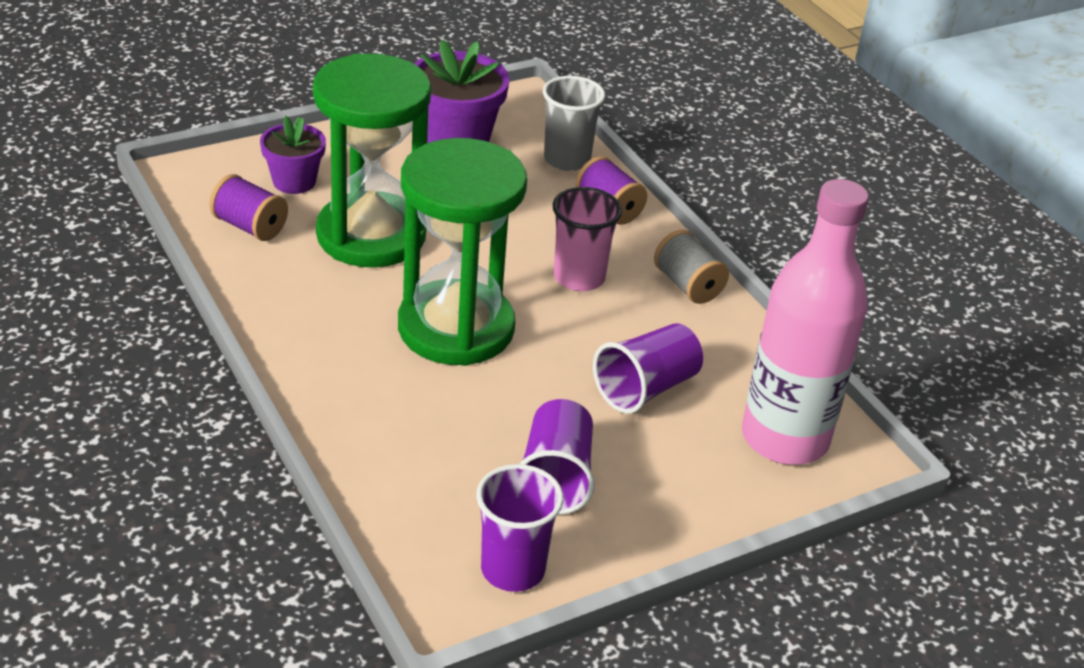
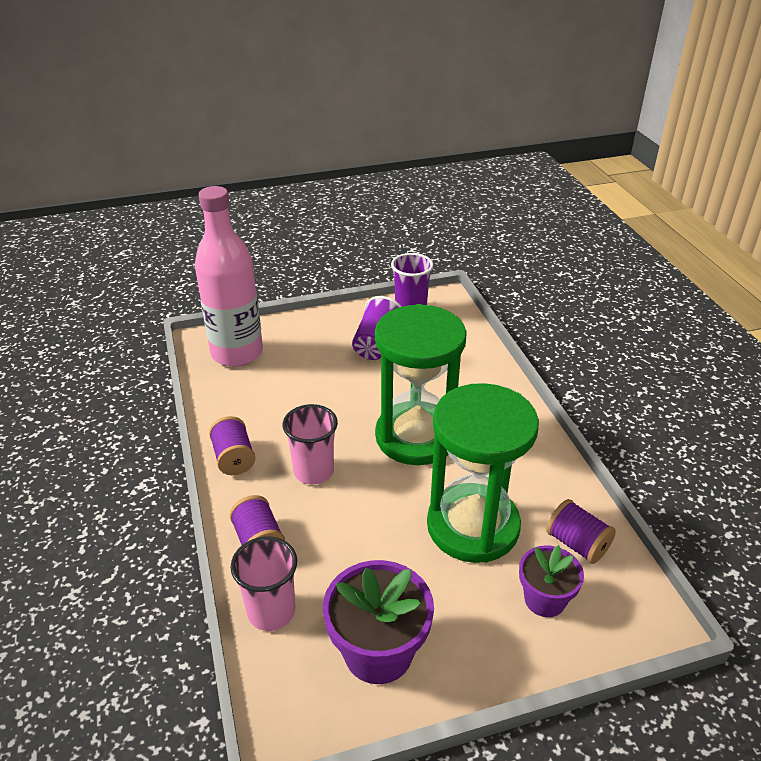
camera: 165 degrees left, 0 degrees up
(567, 160) = (271, 611): grey cup -> pink cup
(646, 388) = (303, 387): purple cup -> none
(688, 285) = (234, 458): grey spool -> purple spool

